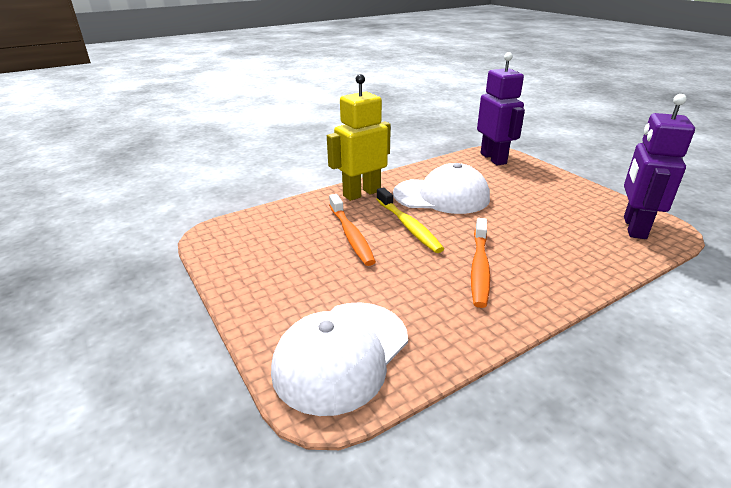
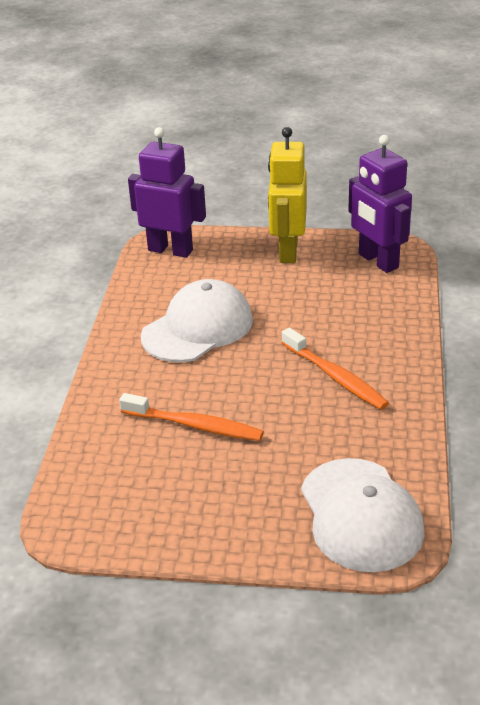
camera: 50 degrees left, 5 degrees up
(361, 193) = (121, 377): yellow robot -> yellow robot (288, 251)
(408, 226) = (224, 380): yellow toothbrush -> none

